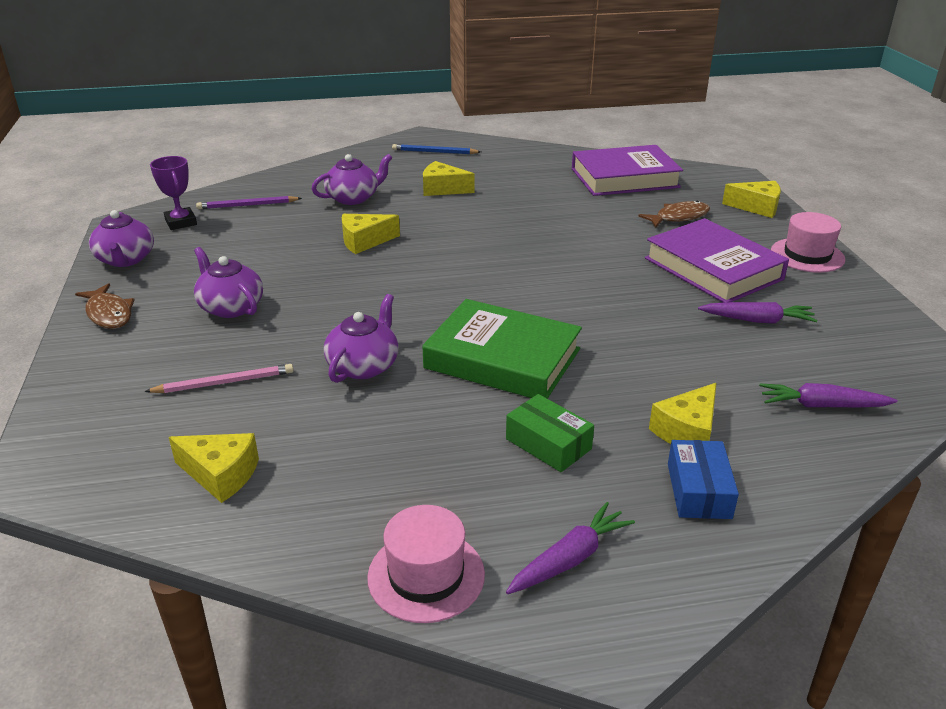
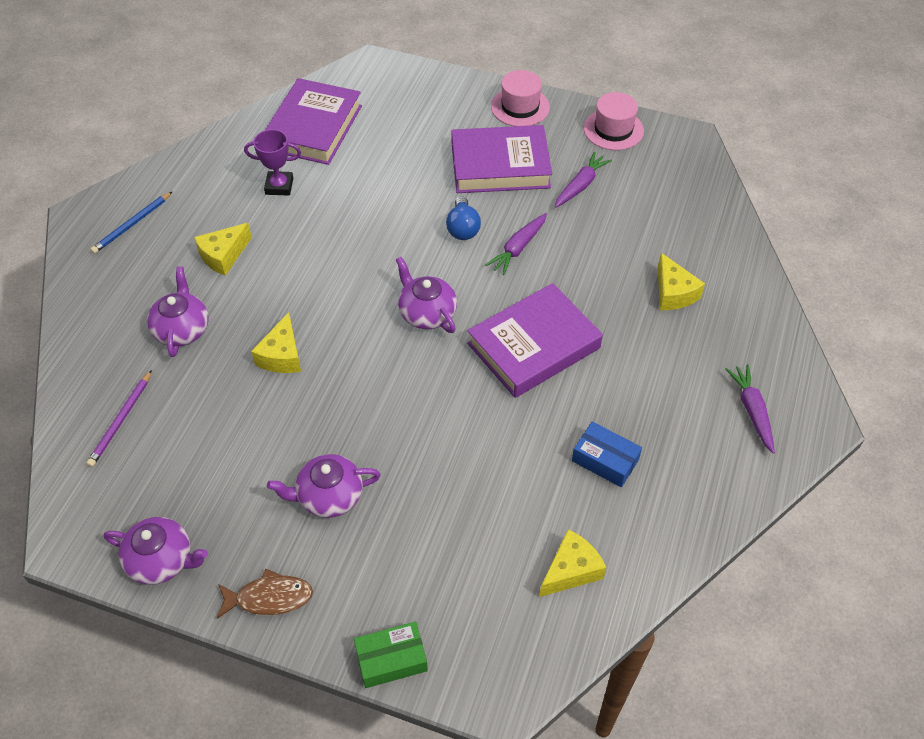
camera: 60 degrees left, 20 degrees up
(181, 222) = (112, 490): purple trophy -> purple trophy (279, 186)
(224, 382) = (450, 535): pink pencil -> none
(364, 366) = (487, 434): purple teapot -> purple teapot (426, 313)
(426, 575) = (731, 487): pink hat -> pink hat (613, 129)
(502, 358) = (533, 345): green book -> purple book
(548, 444) = (645, 368): green box -> green box (391, 659)
(605, 275) = (462, 228): none -> blue light bulb
(678, 217) = (409, 137): brown fish -> none
(698, 490) = (728, 320): blue box -> blue box (605, 460)
(756, 207) = (431, 85): yellow cheese -> none
(822, 405) = (687, 216): purple carrot -> purple carrot (518, 248)

